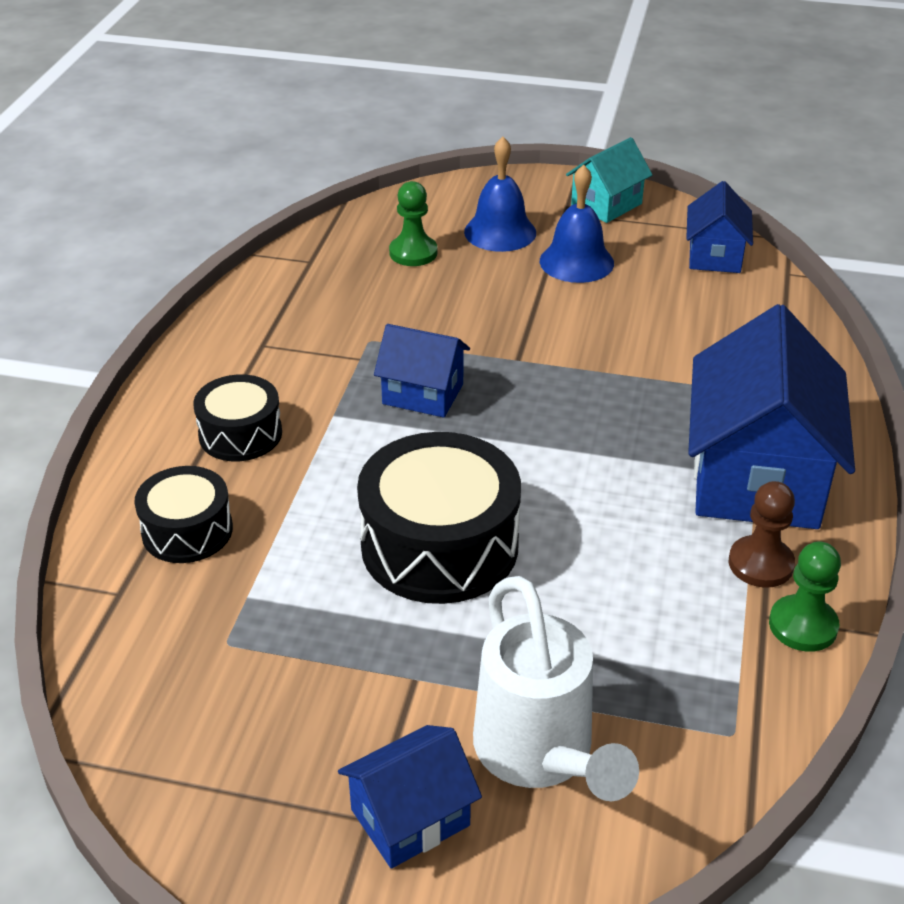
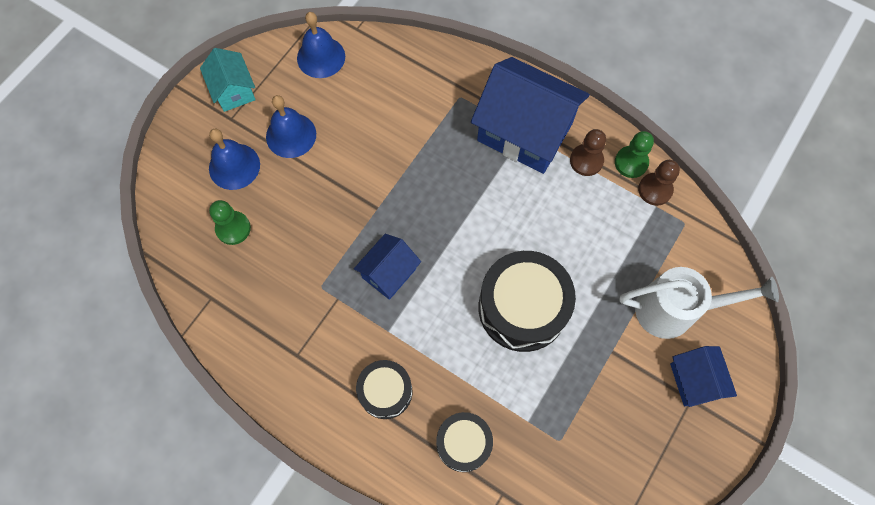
camera: 70 degrees left, 30 degrees up
(715, 256) = (321, 57): blue house -> blue bell
(772, 672) = (655, 190): none -> brown pawn

